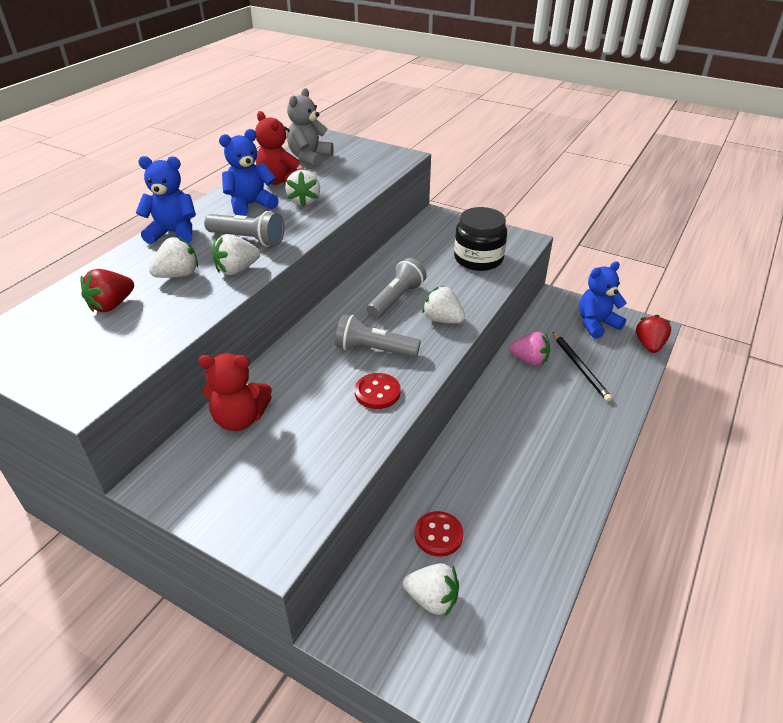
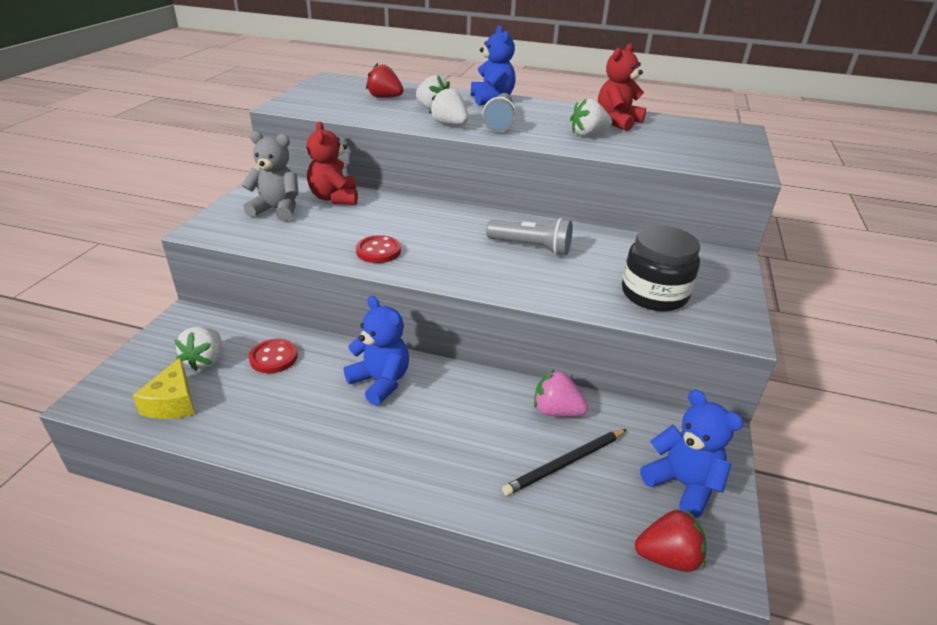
camera: 75 degrees right, 5 degrees down
(250, 205) = (560, 116): blue teddy bear -> blue teddy bear (380, 382)
(310, 158) = (681, 128): grey teddy bear -> grey teddy bear (277, 210)
(374, 350) = (440, 243): grey flashlight -> none
(442, 320) = (509, 277): white strawberry -> none
(499, 623) = (173, 402): none -> yellow cheese
(529, 360) = (556, 411): pink strawberry -> pink strawberry turned 105 degrees clockwise

